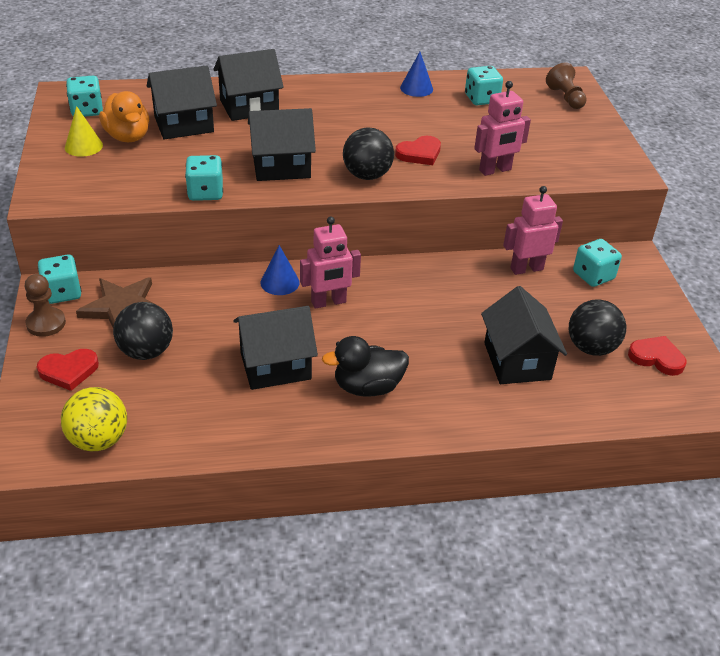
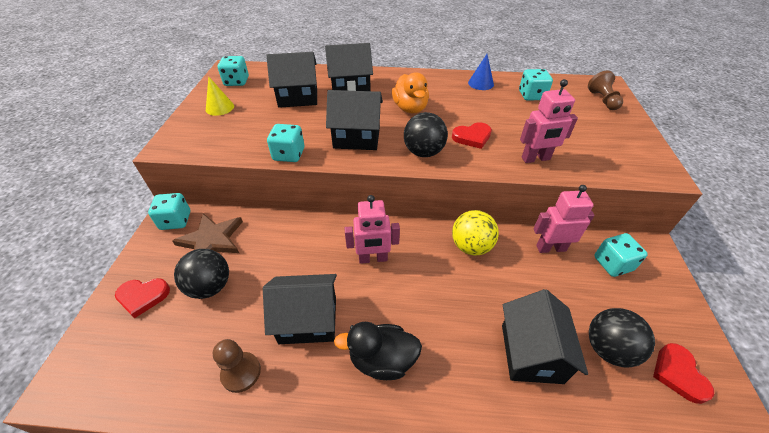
camera: 15 degrees right, 5 degrees up
(46, 323) = (150, 247): brown pawn -> brown pawn (241, 372)
(98, 440) = (128, 379): yellow ball -> yellow ball (471, 246)
(128, 136) = (254, 103): orange duck -> orange duck (410, 108)
(280, 282) = (339, 233): blue cone -> none
(656, 358) = (678, 374): red heart -> red heart turned 135 degrees counterclockwise

